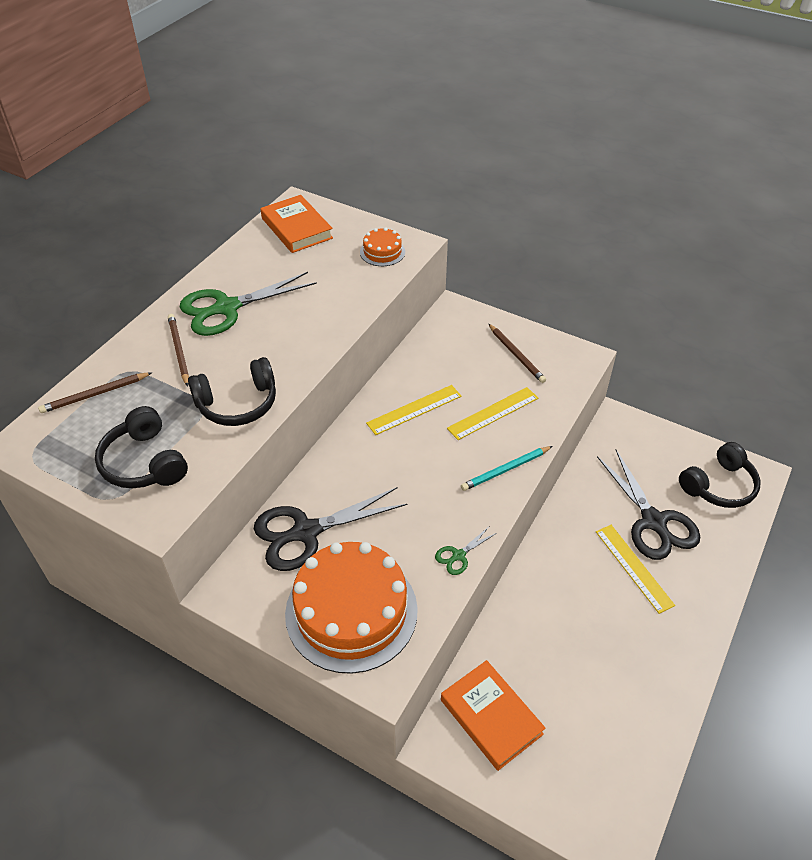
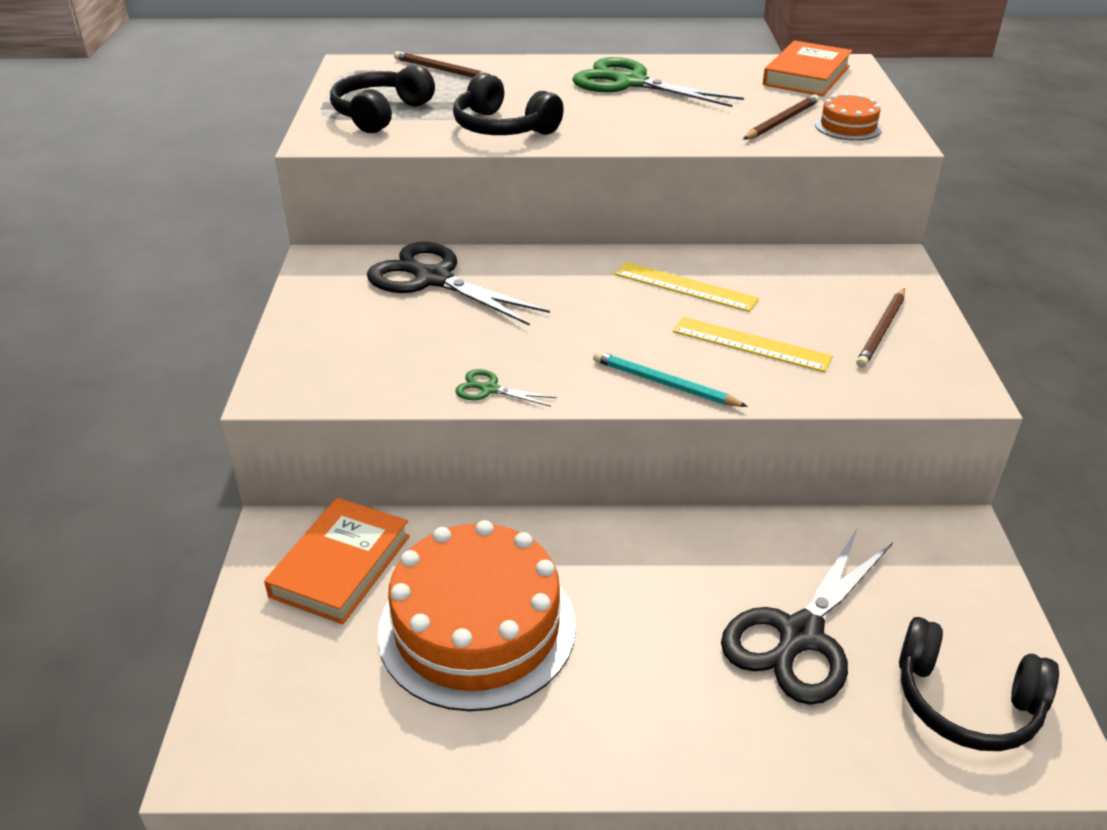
camera: 60 degrees right, 10 degrees down
(179, 351) = (541, 82): brown pencil -> brown pencil (781, 121)
(351, 611) = (350, 341): orange cake -> orange cake (477, 627)
(633, 567) = (689, 637): yellow ruler -> none

